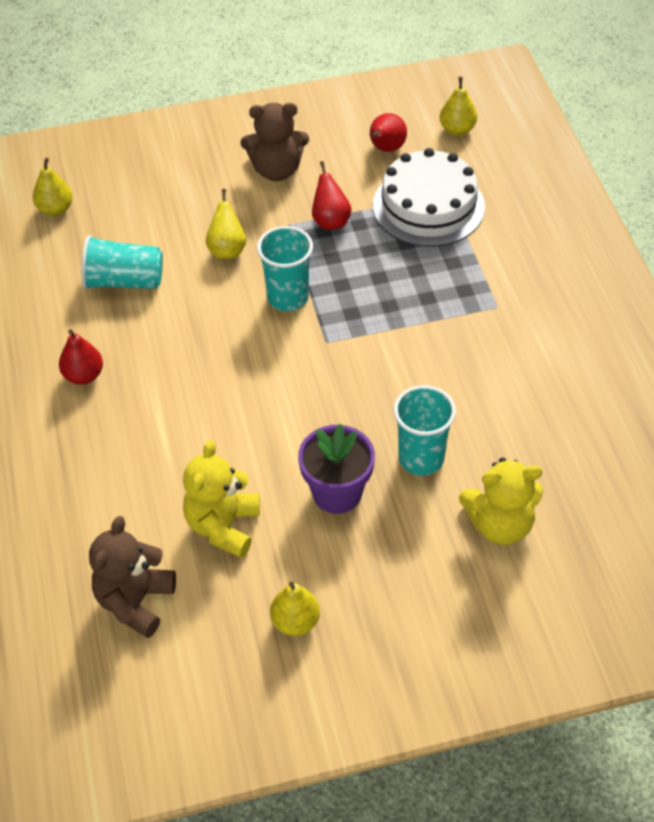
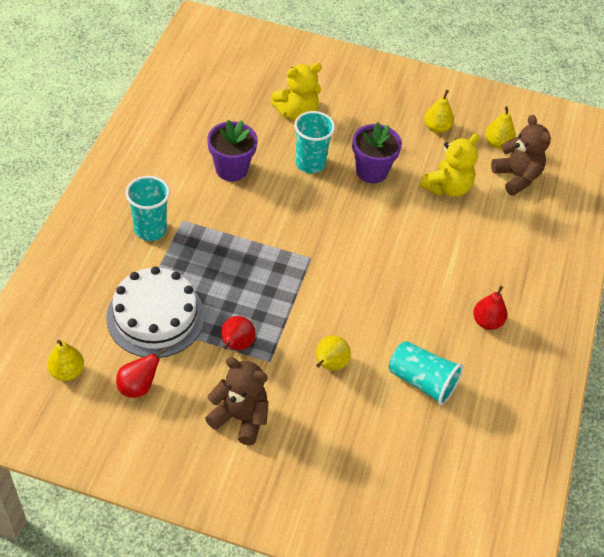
camera: 155 degrees left, 0 degrees up
(55, 209) = (444, 485): yellow pear -> yellow pear (497, 143)
(135, 601) = (516, 177): brown teddy bear -> brown teddy bear turned 75 degrees counterclockwise
(288, 297) = (313, 302): turquoise cup -> turquoise cup (150, 230)
(500, 524) = (297, 114): yellow teddy bear -> yellow teddy bear turned 135 degrees clockwise
(505, 395) = (231, 169): none -> purple flower pot

